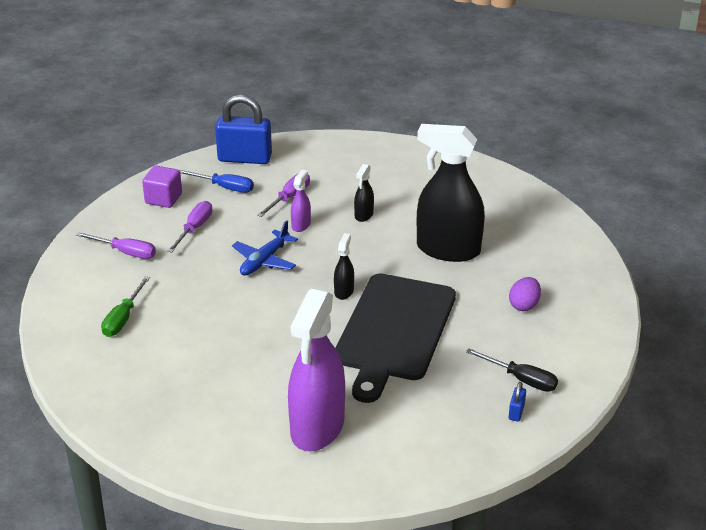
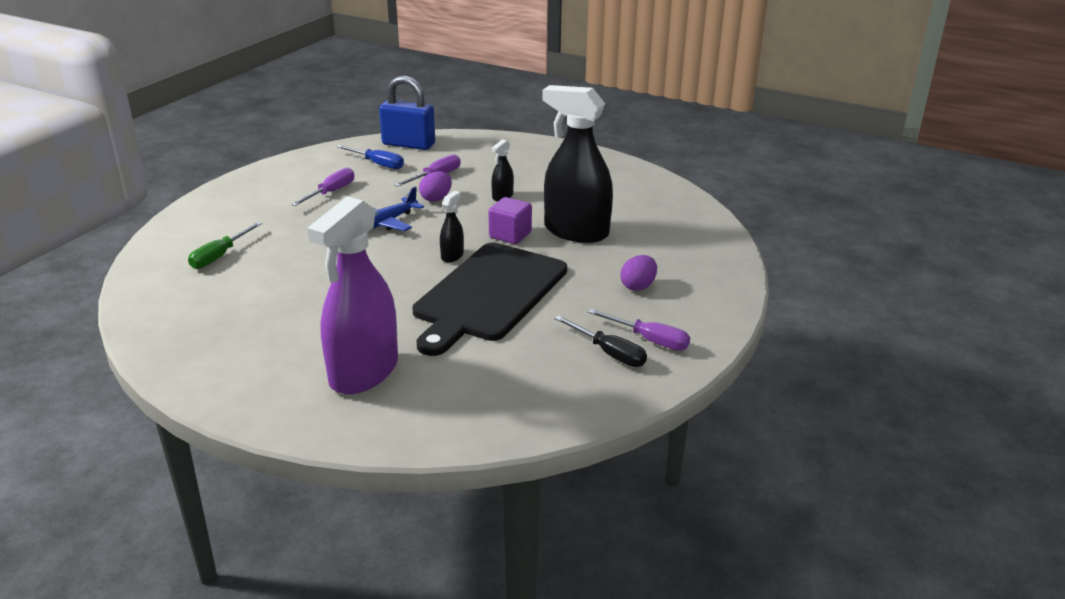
camera: 10 degrees right, 5 degrees down
(126, 252) = (255, 204): purple screwdriver -> purple screwdriver (649, 340)
(163, 199) = (315, 167): purple cube -> purple cube (510, 235)
(301, 225) = (436, 198): purple spray bottle -> purple egg
(516, 412) = (591, 383): blue padlock -> none

